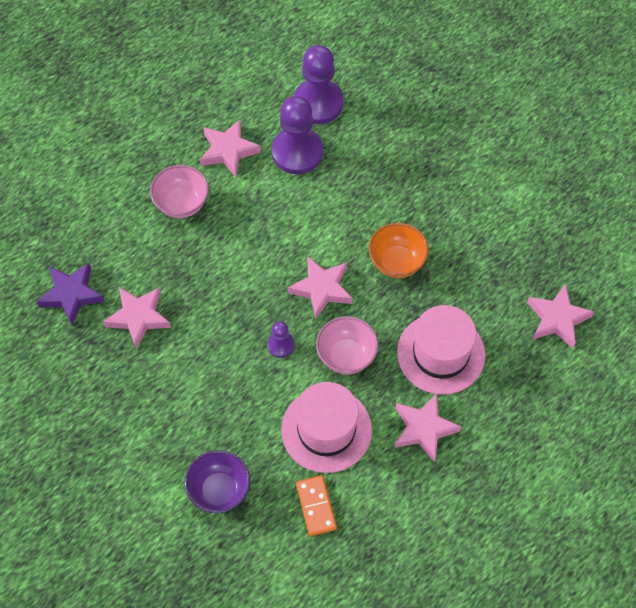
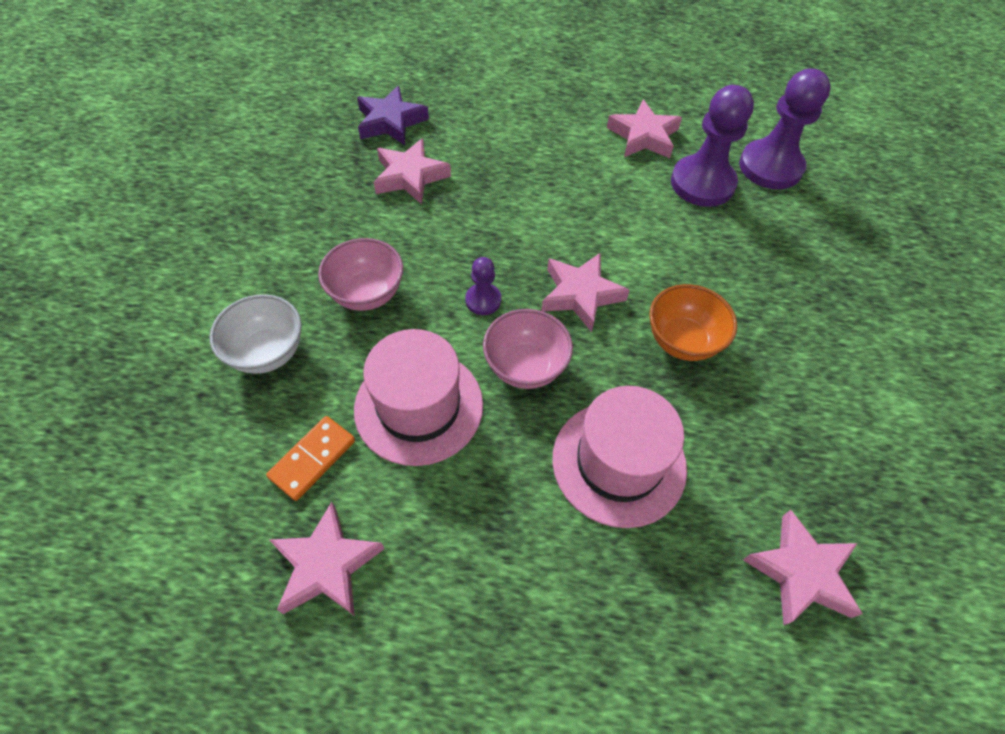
camera: 50 degrees right, 5 degrees down
(182, 203) = (555, 137): pink bowl -> pink bowl (367, 294)
(219, 490) = (268, 352): purple bowl -> white bowl
(424, 429) = (505, 511): pink star -> pink star (327, 565)

